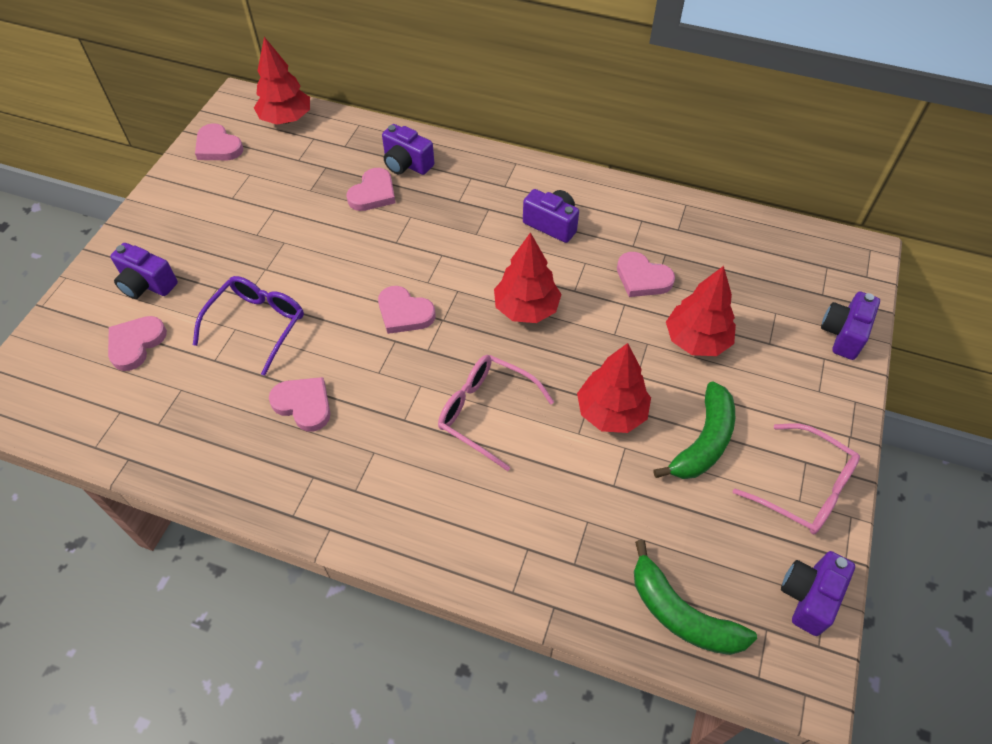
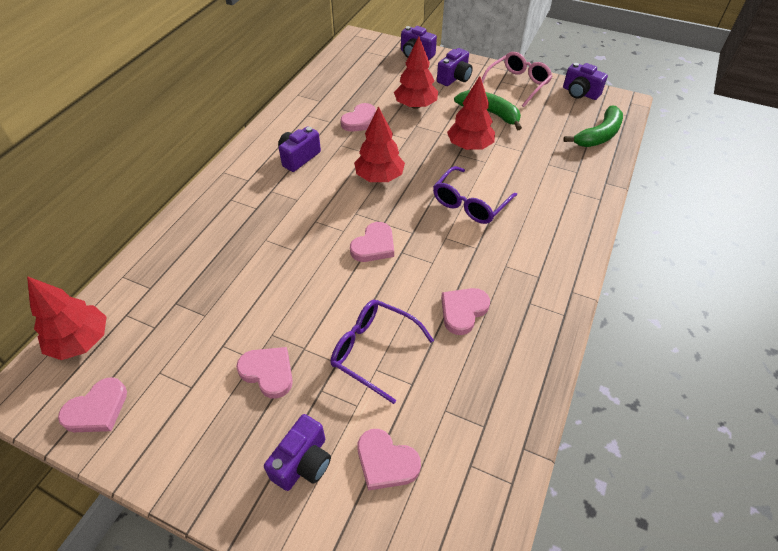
camera: 85 degrees left, 5 degrees down
(373, 193) = (227, 265): pink heart -> pink heart (268, 372)
(406, 164) = (196, 240): purple camera -> purple camera (454, 78)
(486, 412) = (470, 203): pink glasses -> purple glasses

